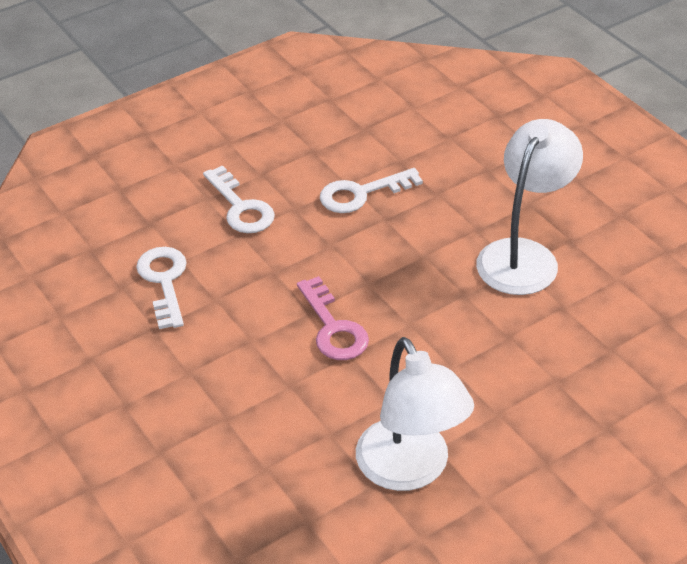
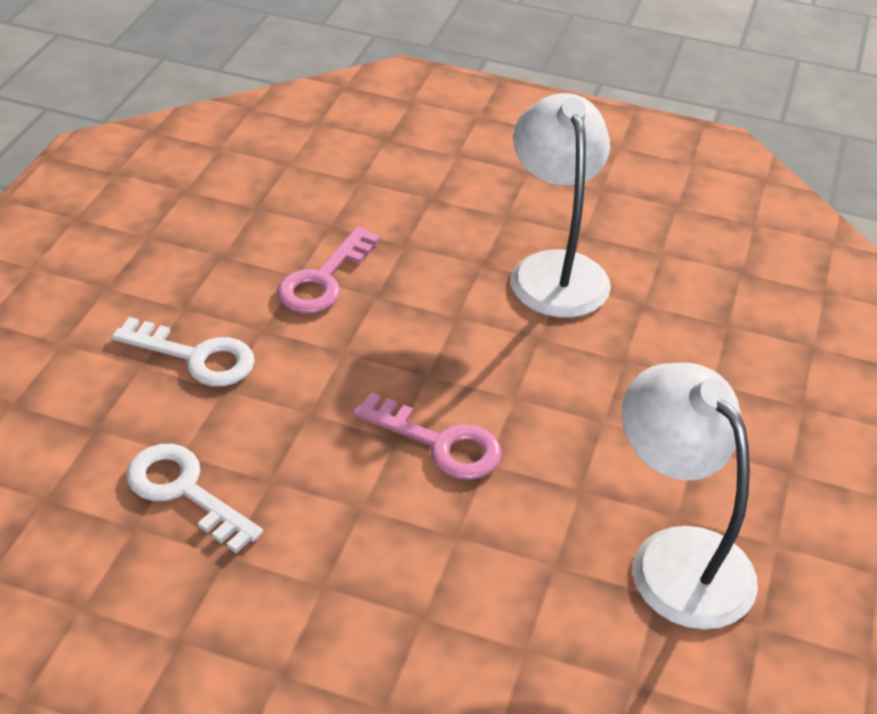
camera: 40 degrees left, 0 degrees up
(361, 194) = (323, 279): white key -> pink key
(410, 470) = (676, 557): white lamp -> white lamp turned 150 degrees counterclockwise

